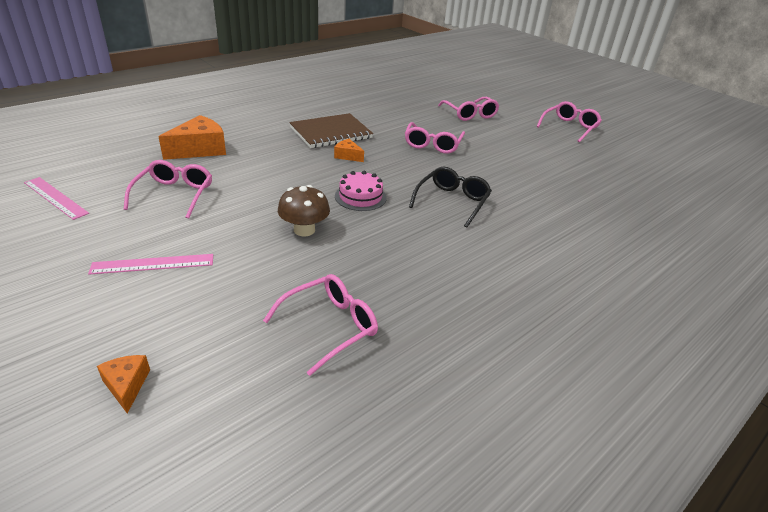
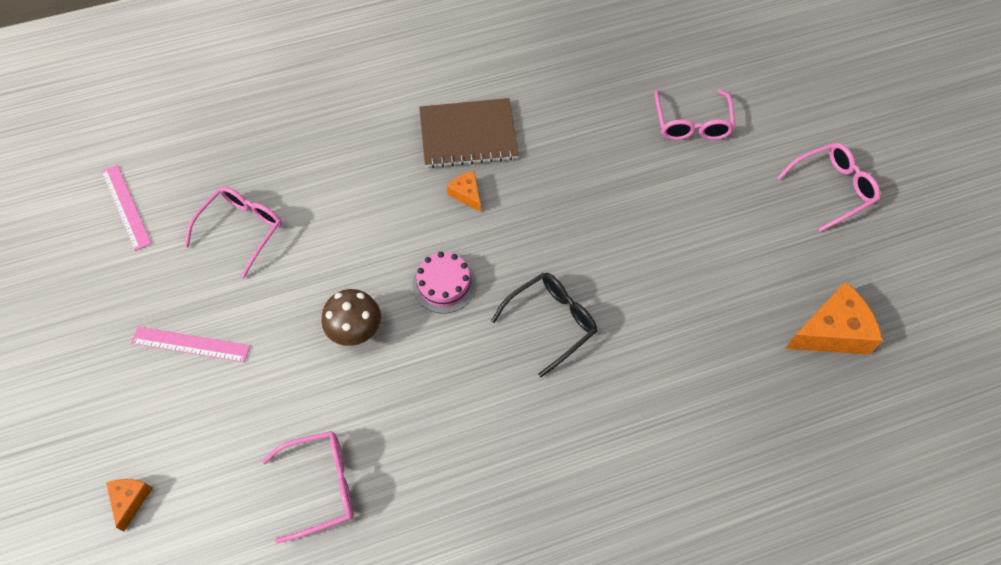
camera: 25 degrees right, 25 degrees up
(199, 149) = (295, 142): orange cheese -> orange cheese (831, 332)
(433, 144) = (594, 190): pink glasses -> none

